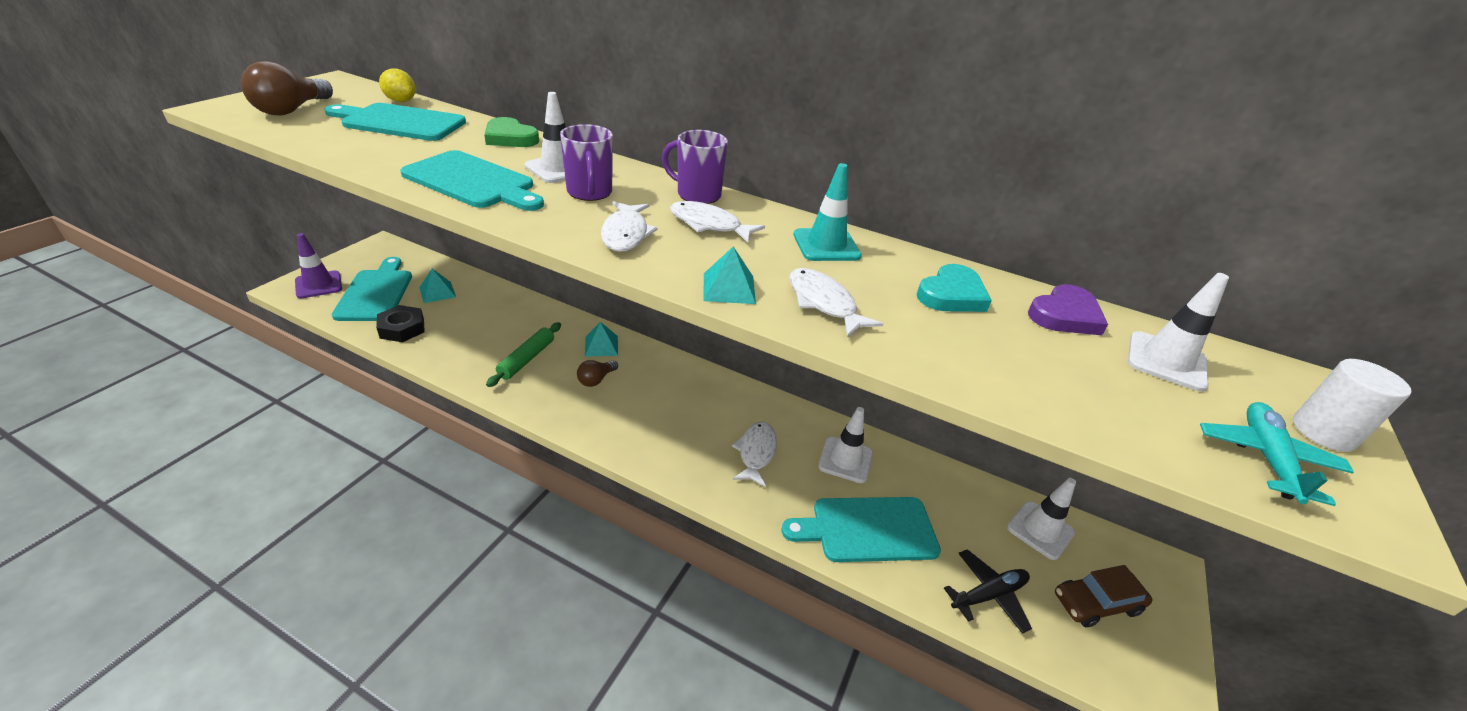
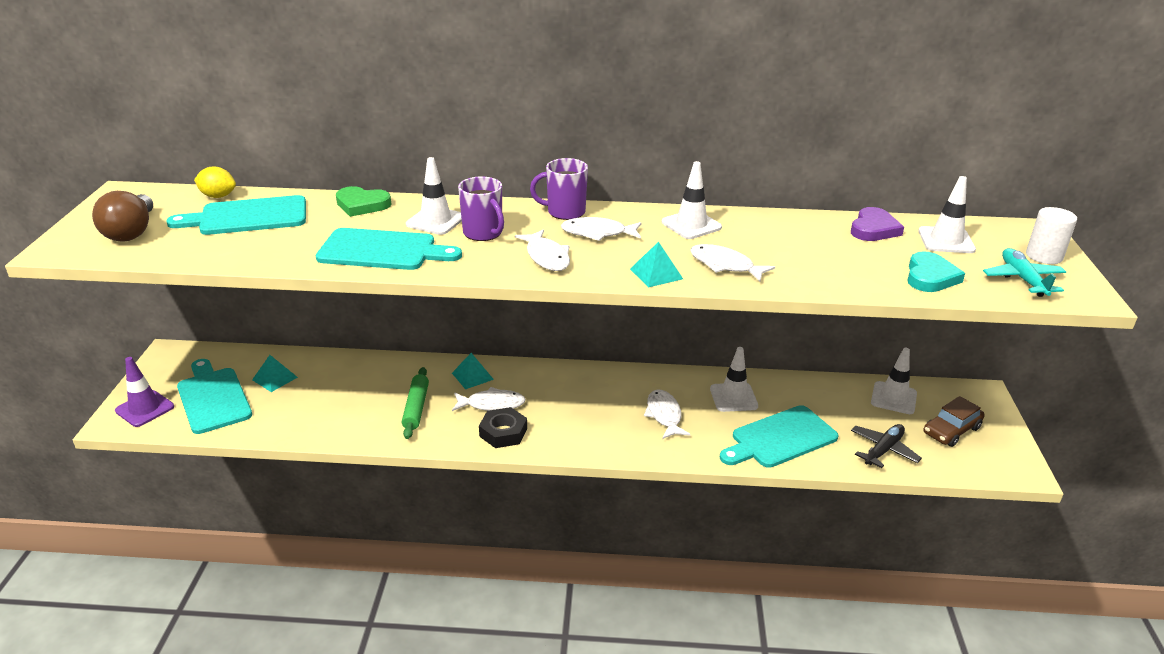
camera: 20 degrees left, 5 degrees down
(402, 328) = (273, 420): black nut -> black nut (503, 432)
(596, 380) = (492, 404): brown light bulb -> white fish
(826, 245) = (691, 225): turquoise traffic cone -> white traffic cone
(952, 295) = (798, 236): turquoise heart -> turquoise heart (930, 277)

